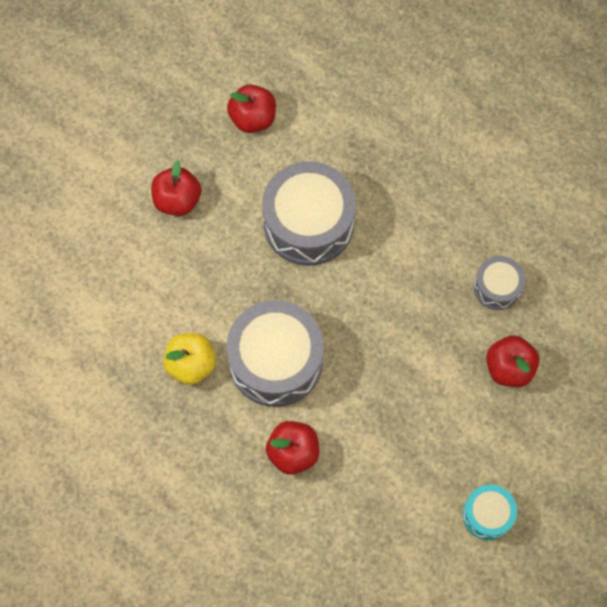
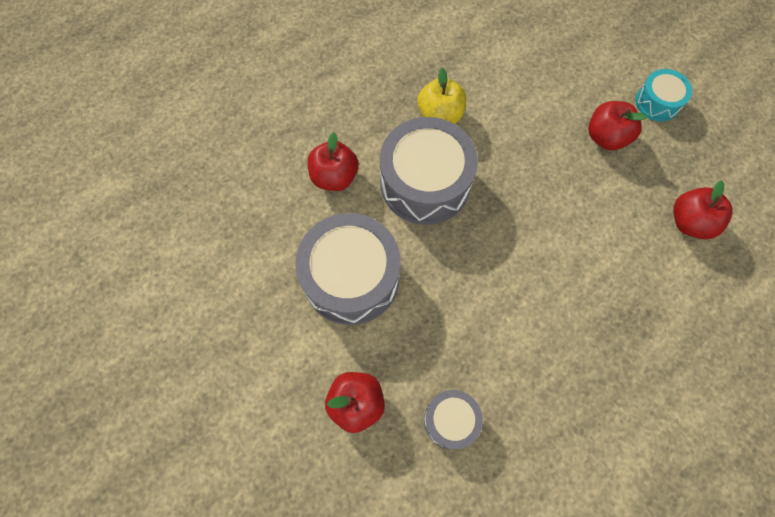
camera: 105 degrees right, 0 degrees up
(308, 223) = (562, 246): grey drum -> grey drum (351, 277)
(487, 514) = (216, 332): turquoise drum -> turquoise drum (657, 102)

